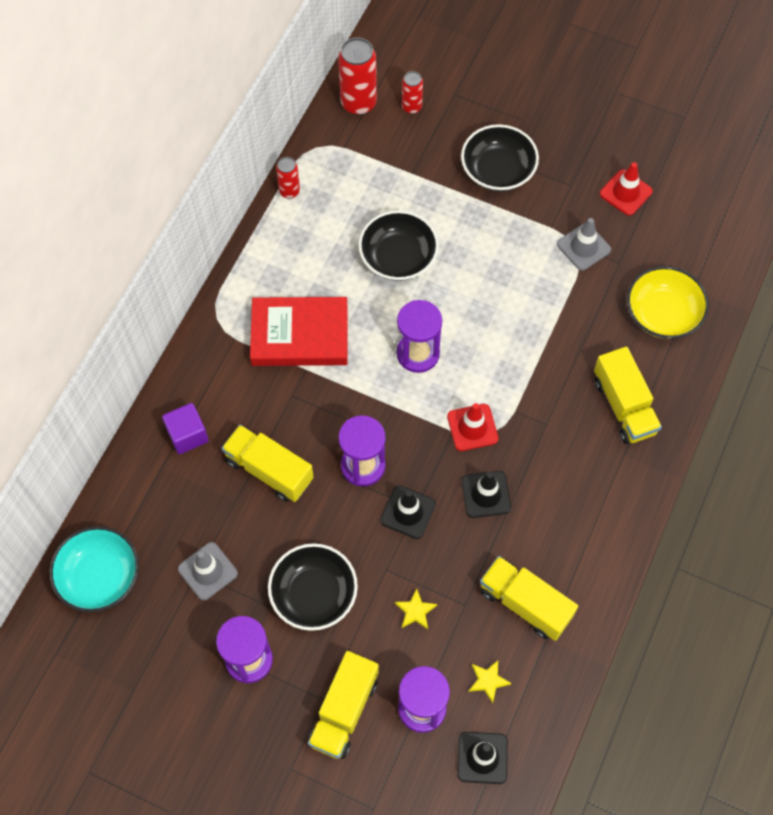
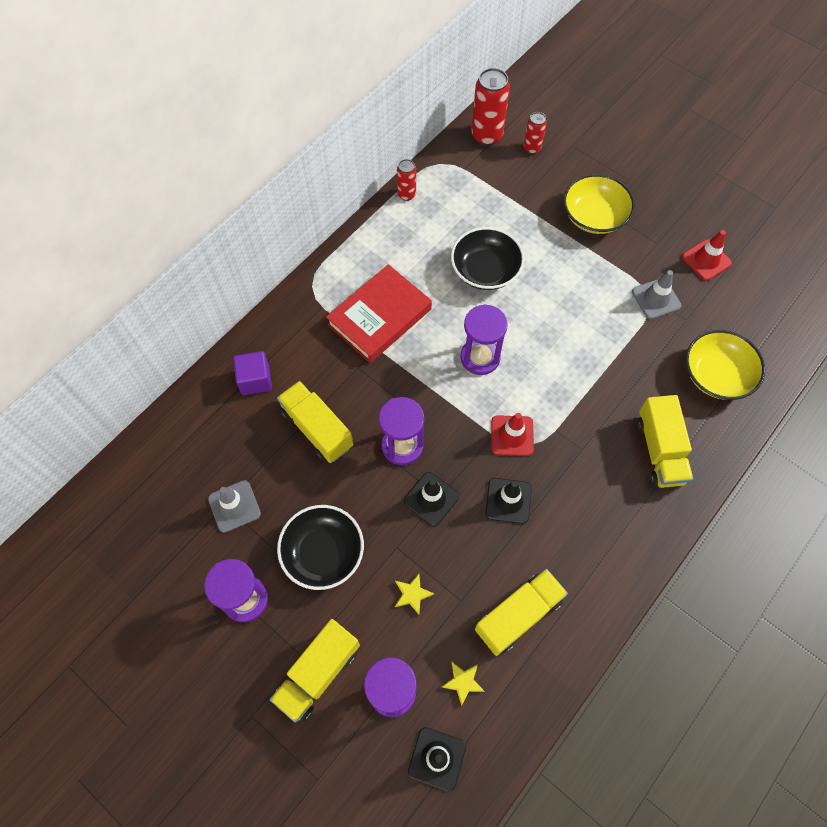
camera: 15 degrees right, 0 degrees up
(99, 576) = (138, 486): turquoise bowl -> none
(300, 335) = (379, 317): red book -> red book turned 60 degrees counterclockwise
(498, 170) = (594, 216): black bowl -> yellow bowl
(525, 604) = (518, 615): yellow truck -> yellow truck turned 90 degrees clockwise

